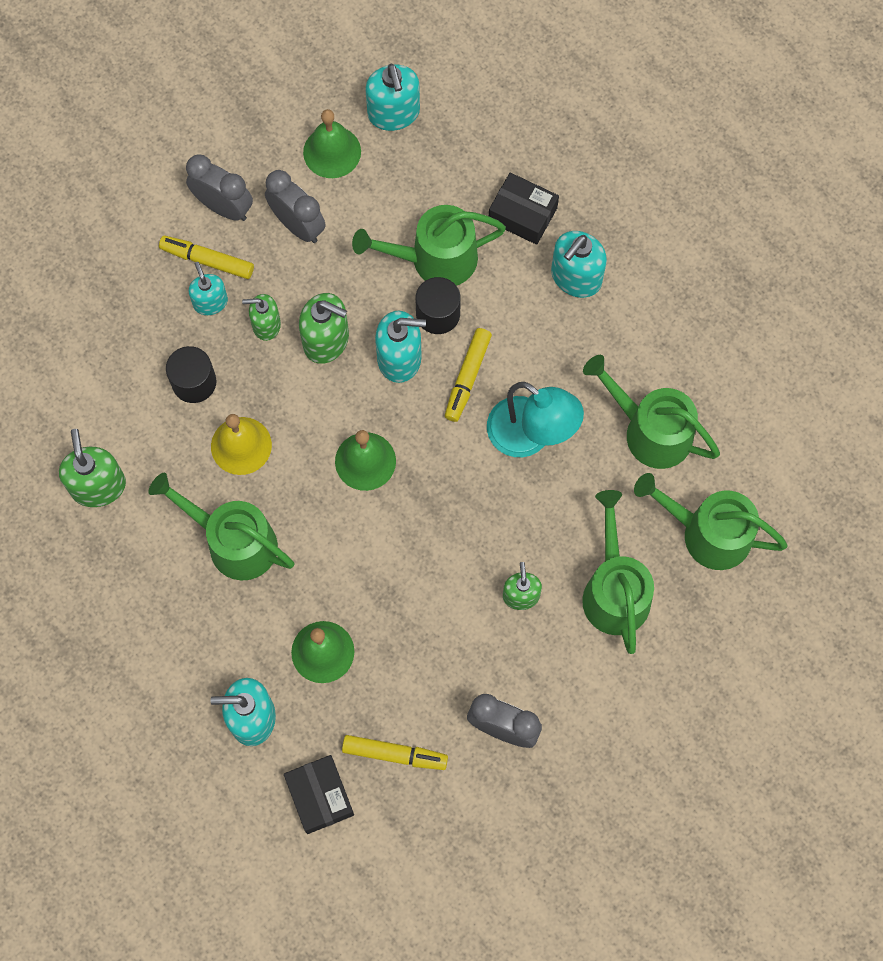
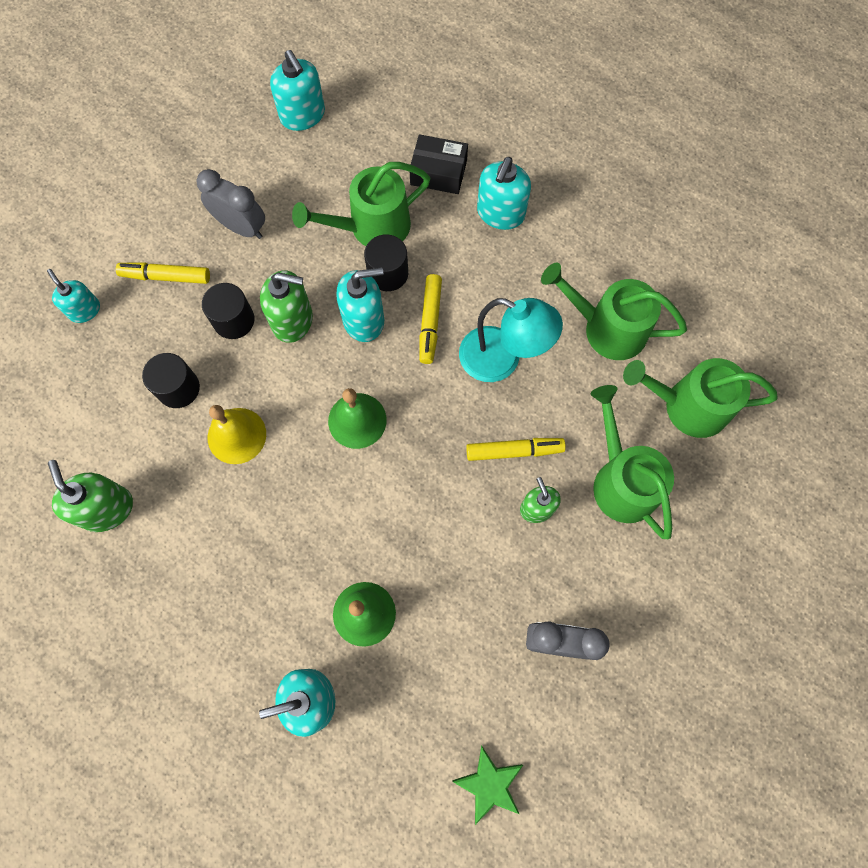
camera: 15 degrees left, 0 degrees up
(210, 302) = (177, 312): turquoise soap dispenser -> turquoise soap dispenser (85, 310)
(224, 207) = (170, 227): grey clock -> none
(233, 542) = (251, 528): green watering can -> none
(266, 325) = (234, 320): green soap dispenser -> black cylinder
(320, 796) = (399, 763): black box -> none
(332, 152) = (256, 159): green bell -> none
(394, 754) = (461, 698): yellow marker -> yellow marker (514, 451)
(399, 838) = (489, 784): none -> green star

